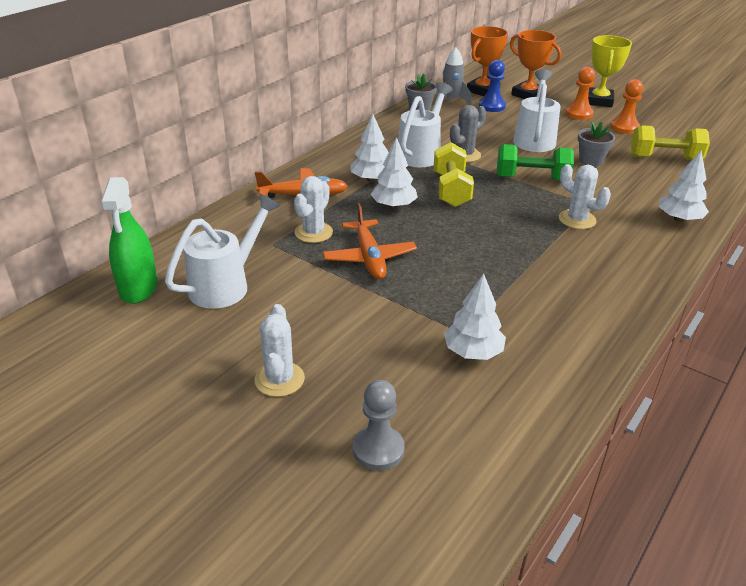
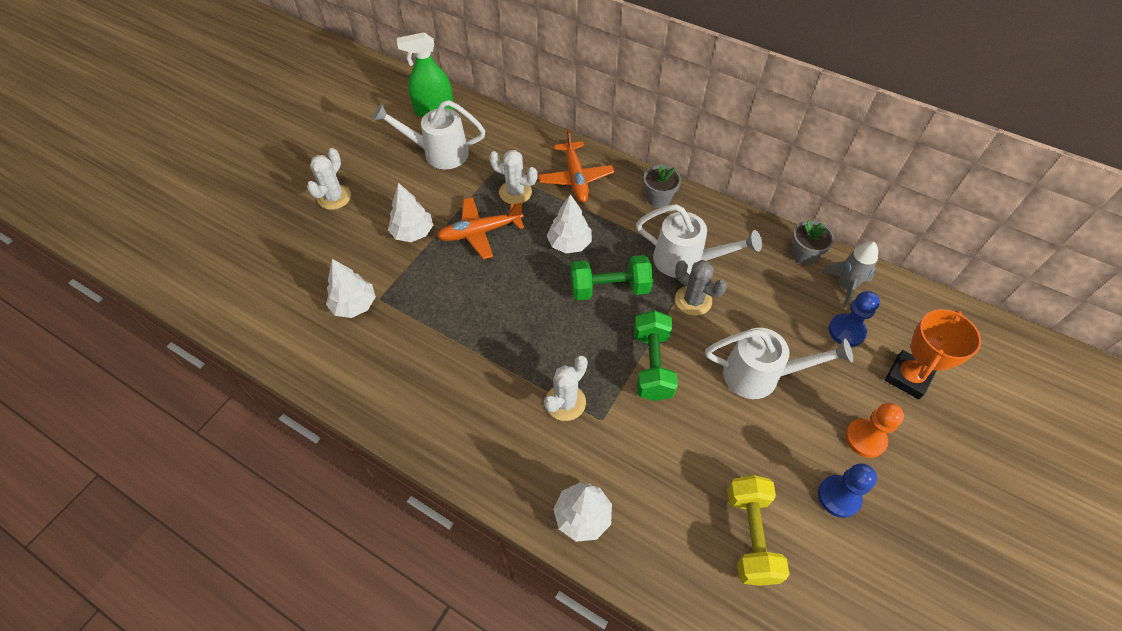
camera: 85 degrees right, 20 degrees up
(226, 285) = (439, 153): white watering can -> white watering can turned 150 degrees clockwise
(279, 379) = (334, 197): white cactus -> white cactus turned 60 degrees counterclockwise
(371, 179) = (618, 223): white tree -> white tree (413, 232)
(378, 449) = (265, 253): grey pawn -> none
(451, 190) = (609, 288): yellow dumbbell -> green dumbbell
(483, 90) = (897, 322): orange trophy -> none
(591, 161) = (715, 435): grey flower pot -> grey flower pot (658, 198)
(599, 101) = (928, 475): yellow trophy -> none
(624, 127) = (838, 497): orange pawn -> blue pawn

